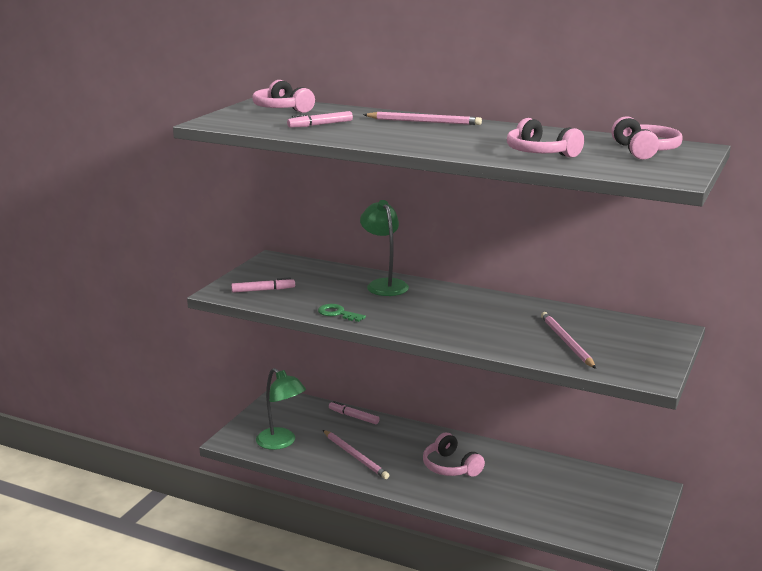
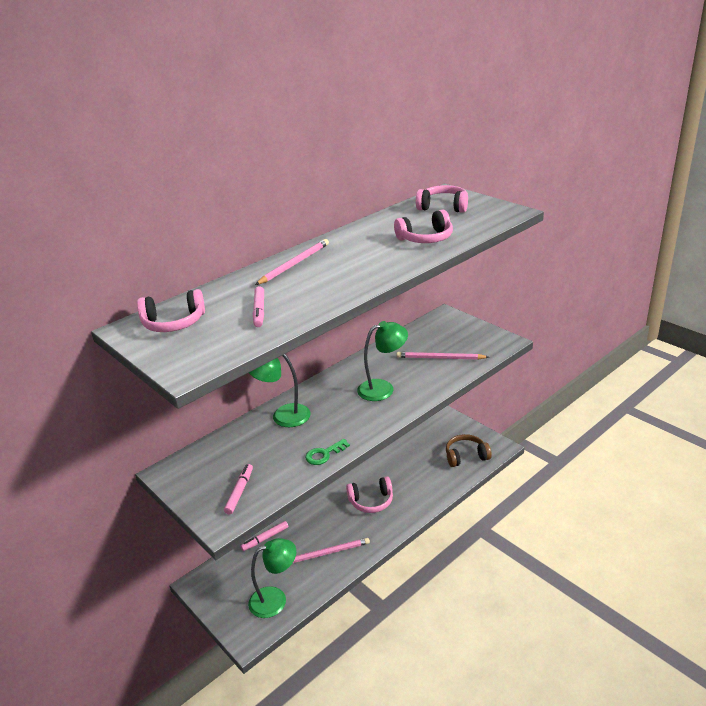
camera: 65 degrees left, 10 degrees up
(473, 321) = (383, 388): none -> green lamp
(587, 521) = (466, 456): none -> brown headphones

